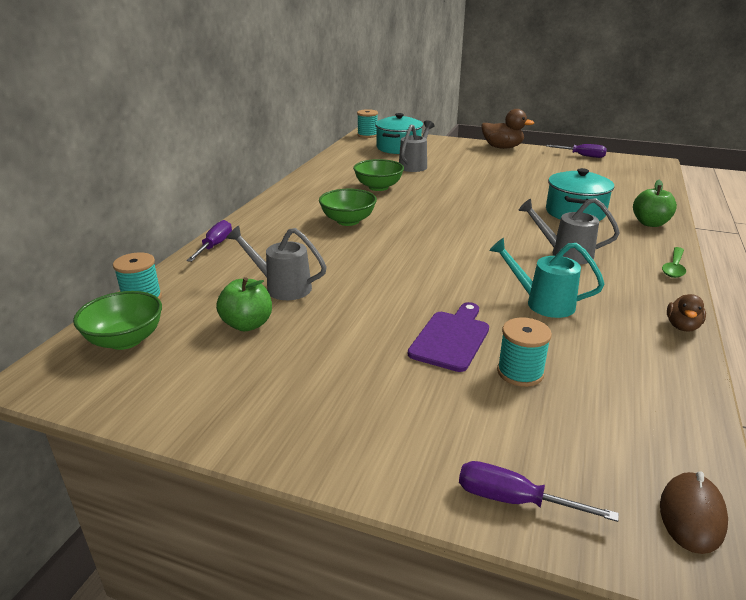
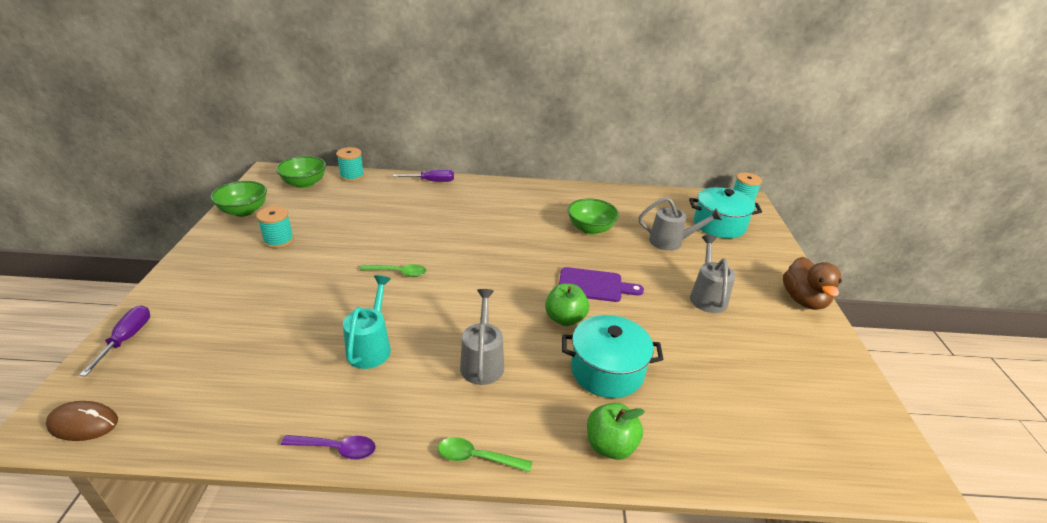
camera: 70 degrees right, 5 degrees up
(247, 324) = (324, 215): green apple -> green apple (565, 319)
(282, 287) = (375, 218): grey watering can -> grey watering can (707, 296)
(348, 221) = (501, 225): green bowl -> green bowl (244, 211)
(415, 281) = (398, 272): none -> green spoon
(451, 338) = (309, 299): purple cutting board -> purple cutting board (594, 285)
(520, 372) = (261, 337): turquoise spool -> turquoise spool (279, 240)
(582, 156) = (849, 381): purple screwdriver -> none
(682, 326) = (336, 449): brown duck -> purple spoon

